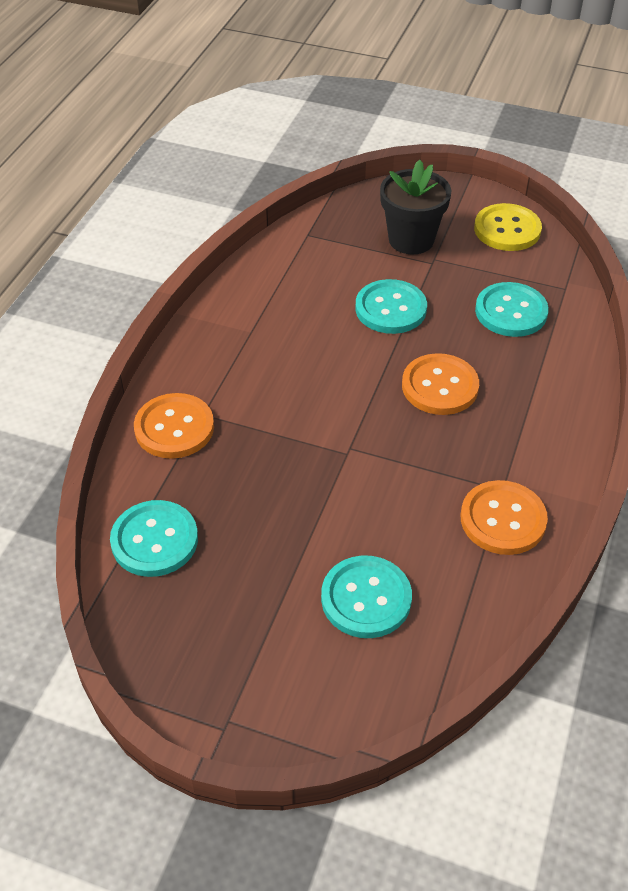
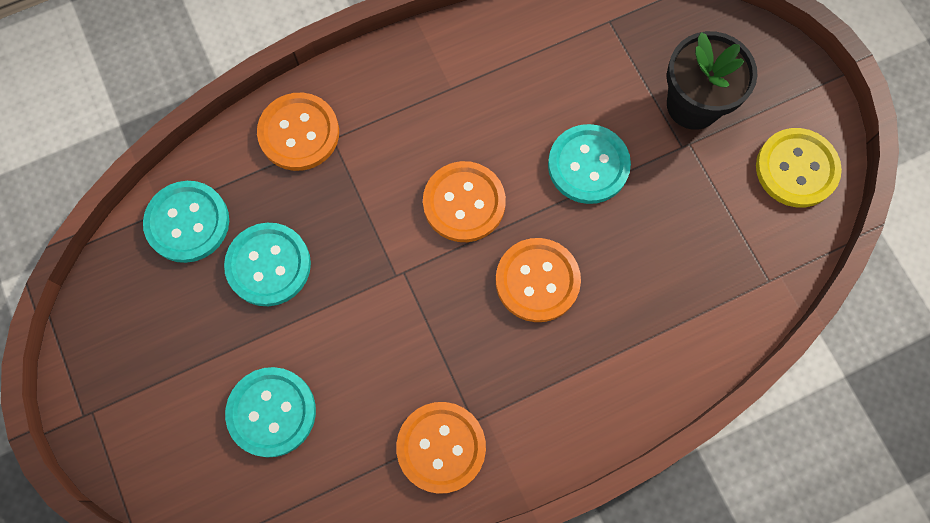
camera: 45 degrees right, 25 degrees up
(340, 382) = (464, 203): none -> orange button
(511, 312) = (688, 261): turquoise button -> turquoise button (268, 265)

